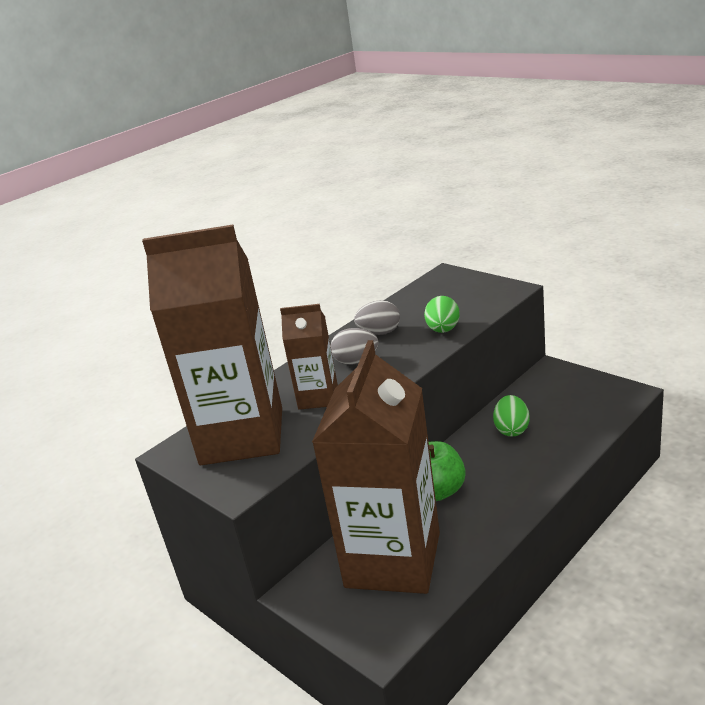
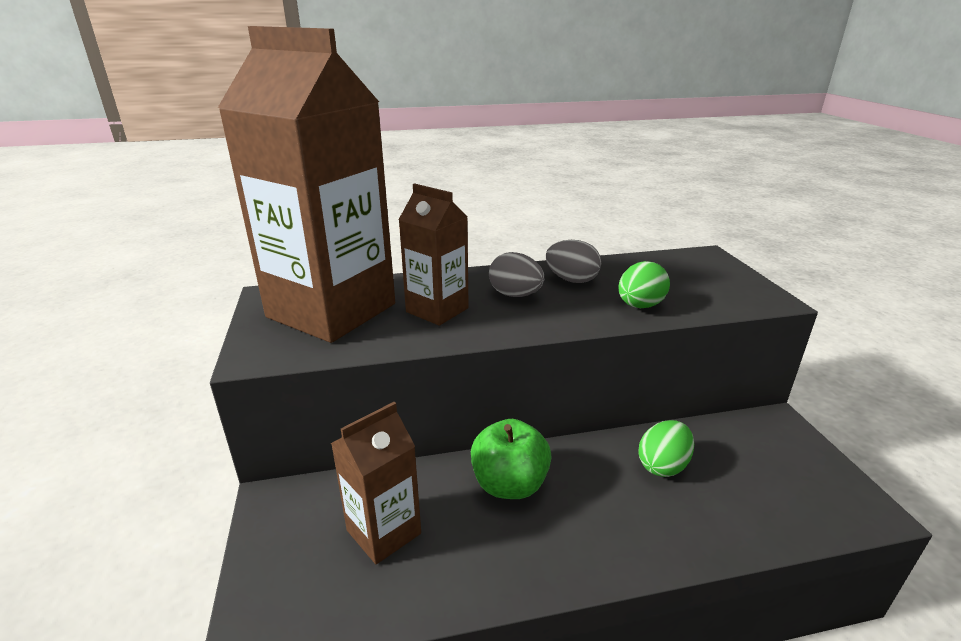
camera: 30 degrees right, 0 degrees up
(393, 560) = (384, 532): brown carton -> brown carton, size x0.49

